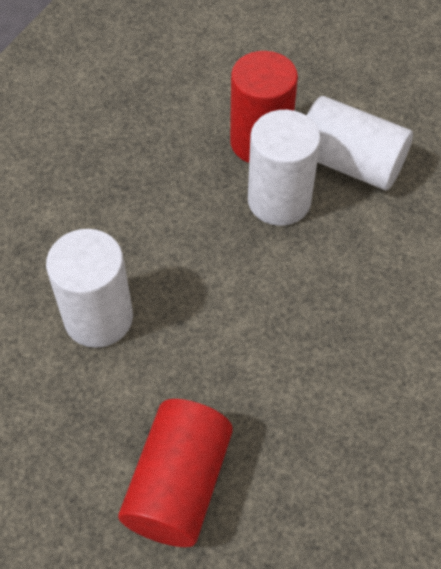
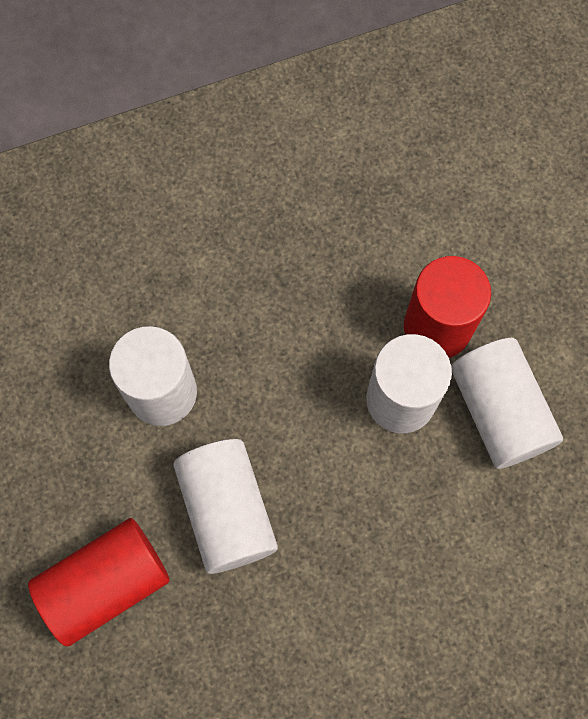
camera: 40 degrees right, 15 degrees up
(225, 360) = (227, 511): none -> white cylinder

